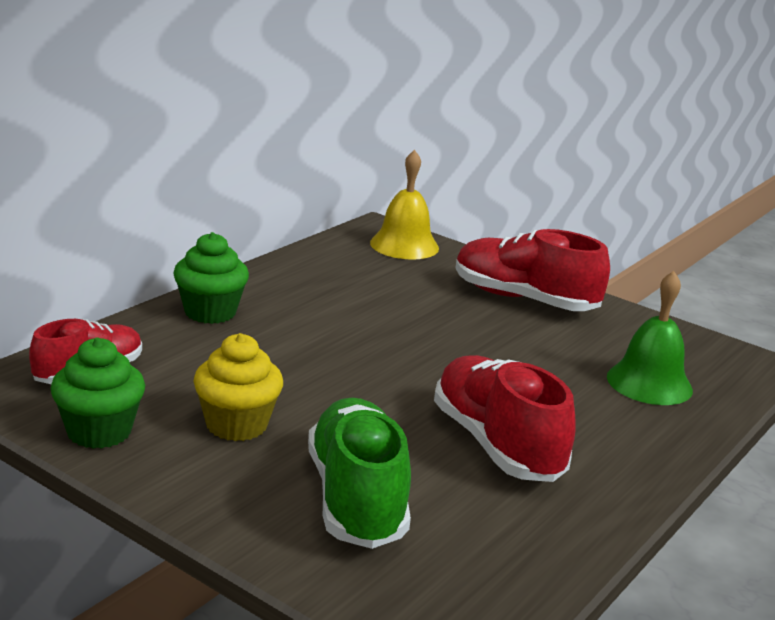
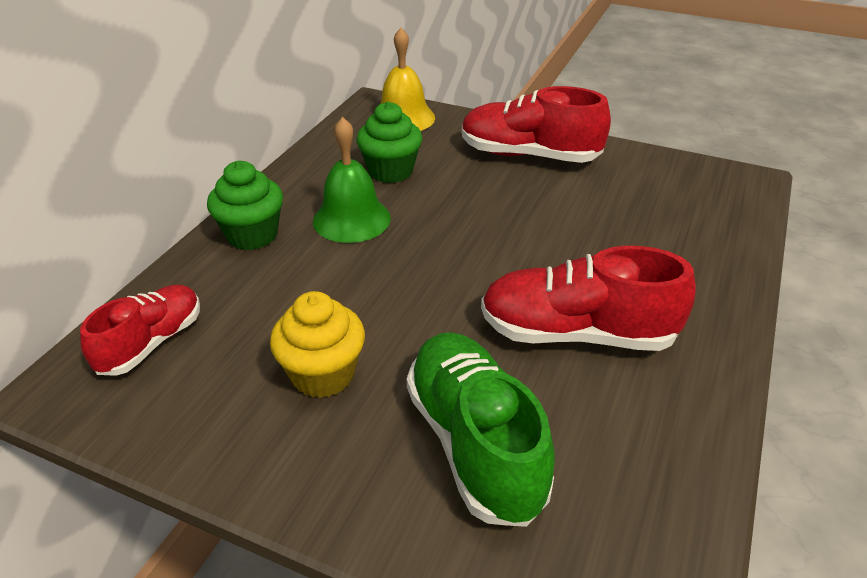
camera: 10 degrees left, 15 degrees up
(99, 432) = (184, 422): green cupcake -> green cupcake (390, 171)
(496, 444) = (576, 333): red shoe -> red shoe turned 45 degrees counterclockwise
(649, 383) = (674, 224): green bell -> green bell (351, 219)

